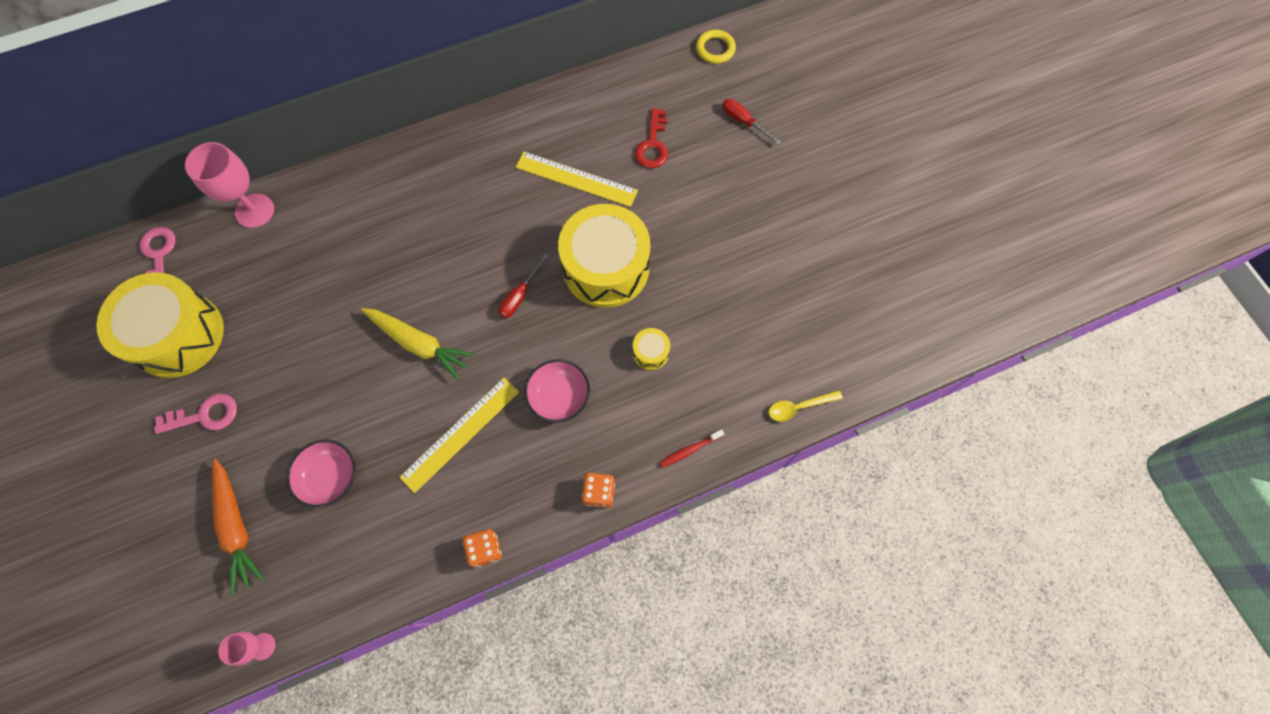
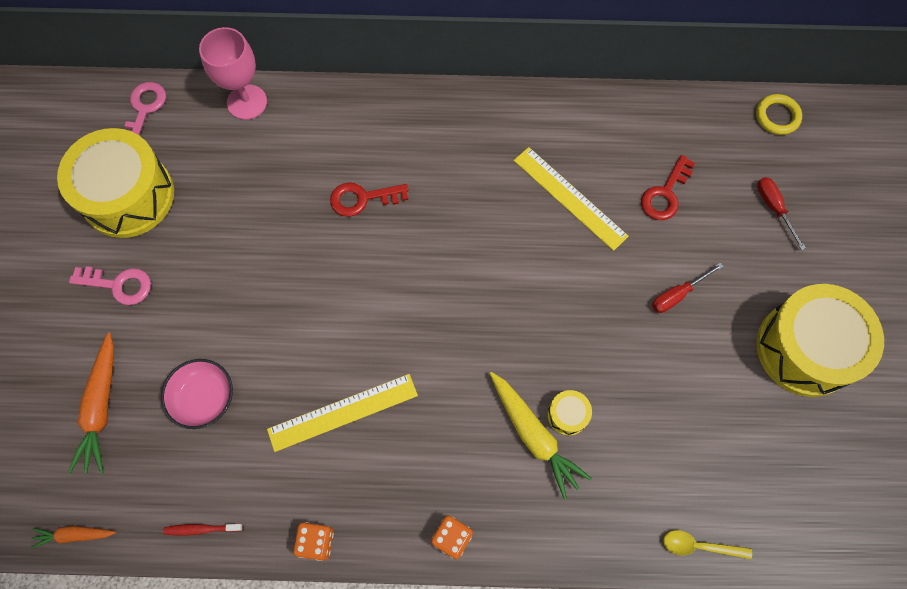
camera: 25 degrees right, 0 degrees up
(262, 646) = (74, 535): pink goblet -> orange carrot
(397, 251) = (362, 198): none -> red key
(419, 344) = (342, 302): yellow carrot -> yellow carrot (533, 435)
(519, 296) = (460, 296): red screwdriver -> red screwdriver (677, 295)
(559, 396) = (455, 418): pink bowl -> none
(606, 268) = (560, 305): yellow drum -> yellow drum (805, 348)
(689, 450) = (563, 537): red toothbrush -> red toothbrush (201, 529)

